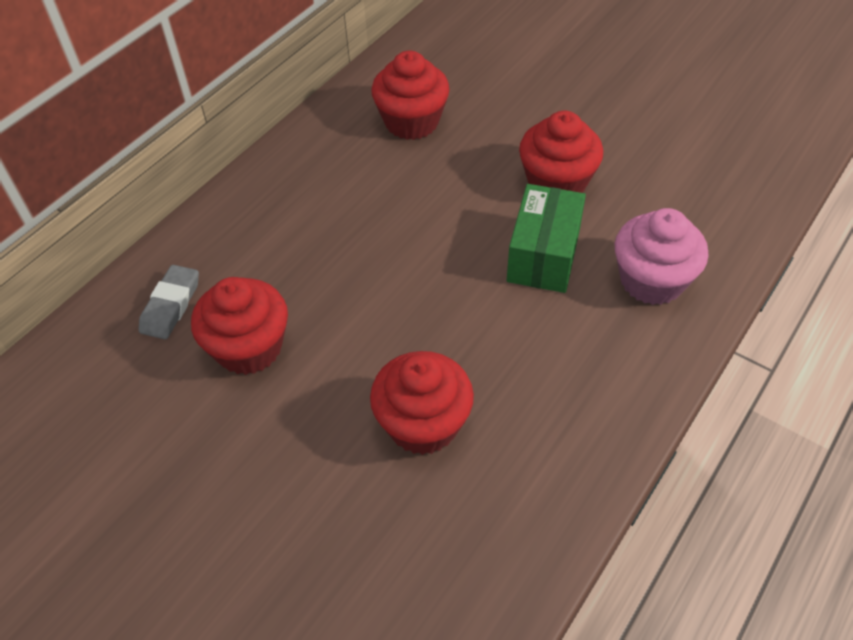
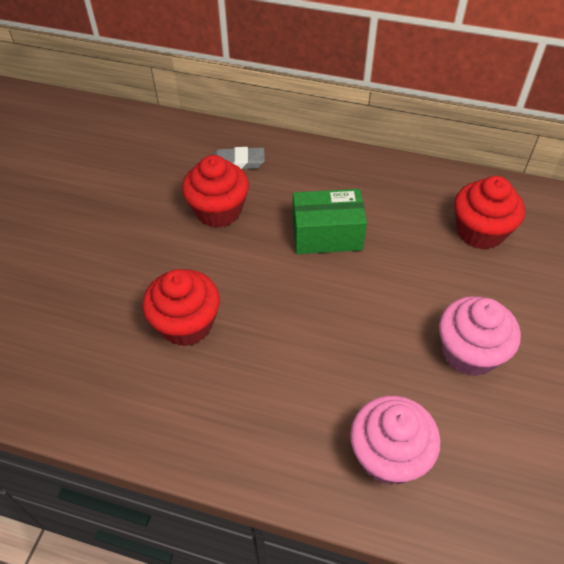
camera: 70 degrees right, 0 degrees up
(544, 255) = (378, 362): green box -> green box (327, 235)
(556, 183) = (469, 352): red cupcake -> pink cupcake

